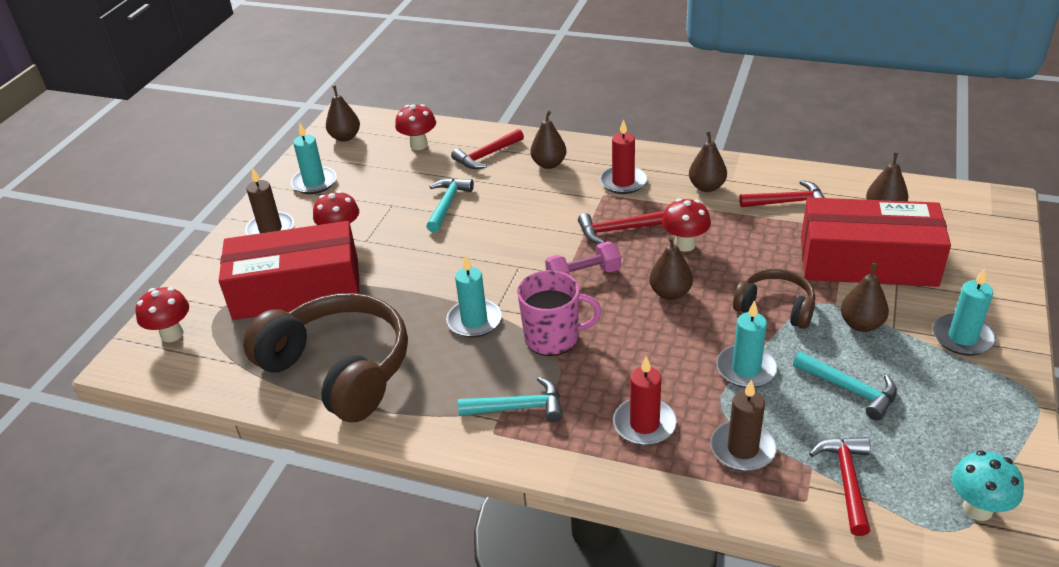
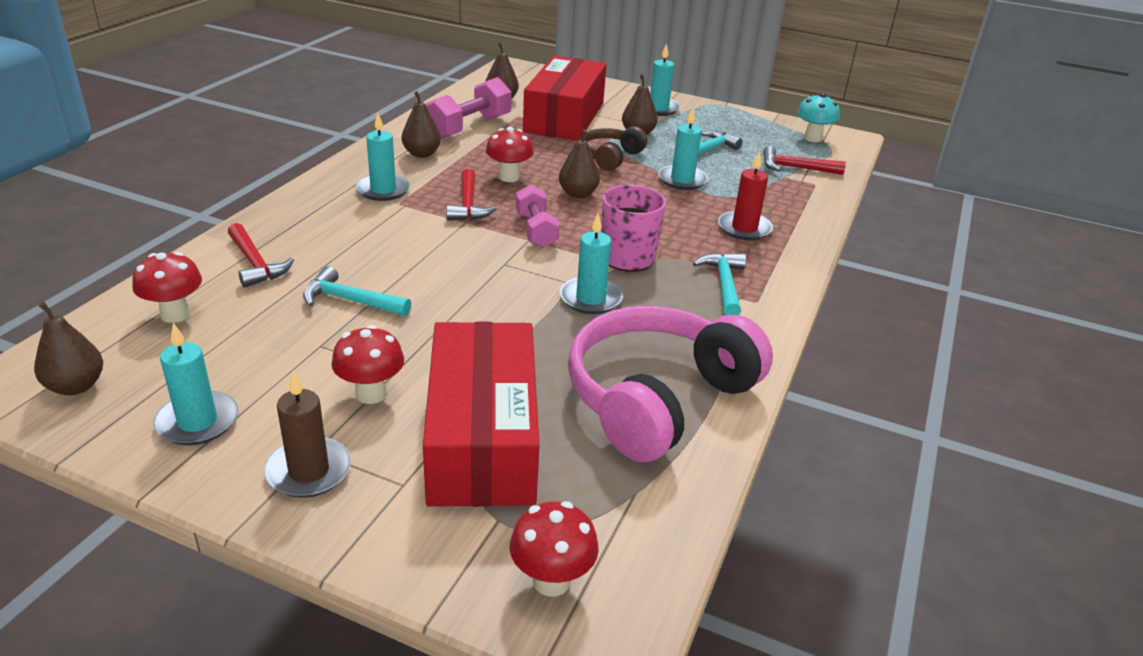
camera: 90 degrees left, 5 degrees down
(339, 370) = (657, 398): brown headphones -> pink headphones
(549, 164) = (312, 225): brown pear -> none
(623, 182) = (383, 190): red candle -> turquoise candle
(742, 449) = (769, 196): brown candle -> none
(788, 202) = (468, 127): red hammer -> pink dumbbell

